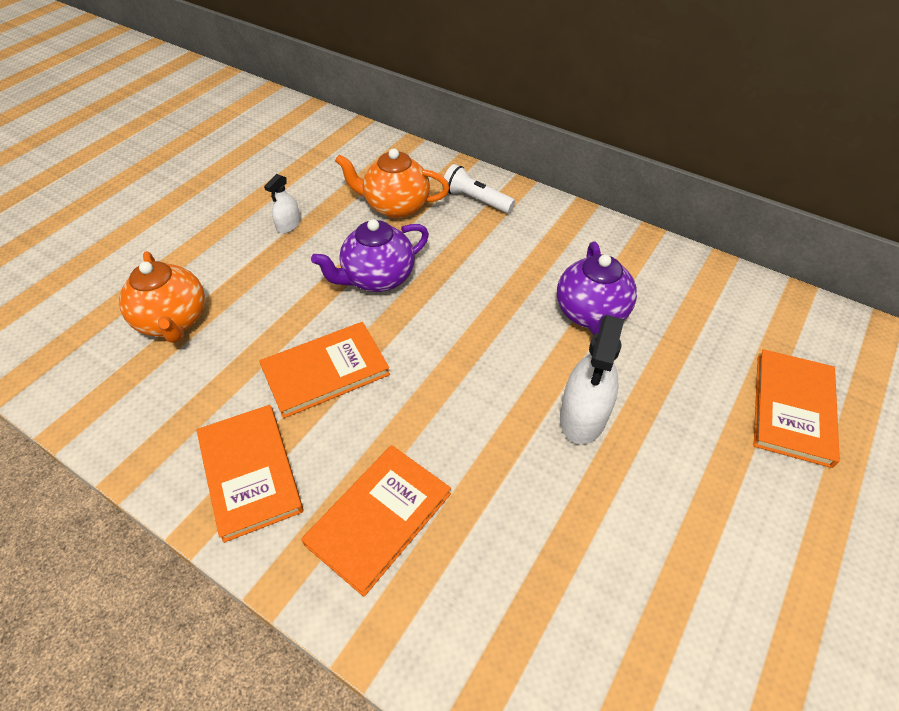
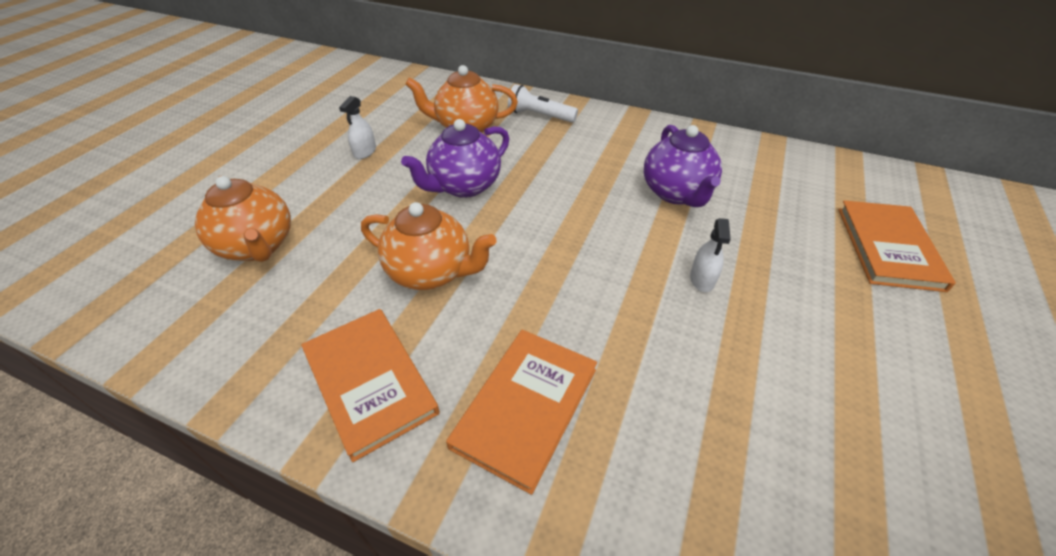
camera: 10 degrees left, 5 degrees down
(325, 371) = (432, 272): orange book -> orange teapot
(583, 416) = (702, 279): white spray bottle -> white spray bottle, size x0.53

